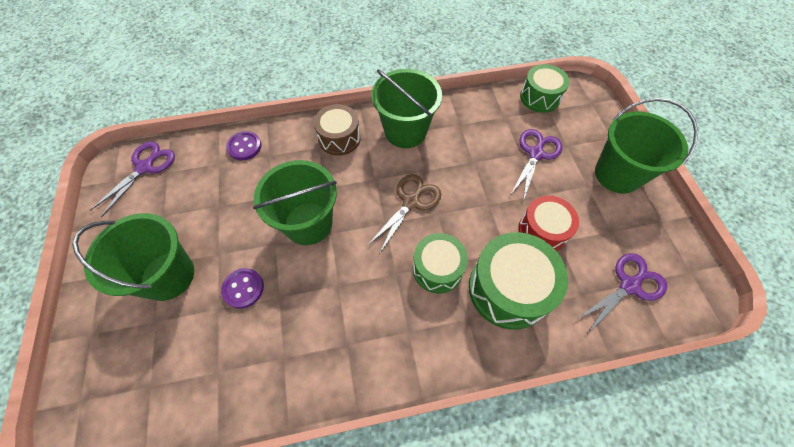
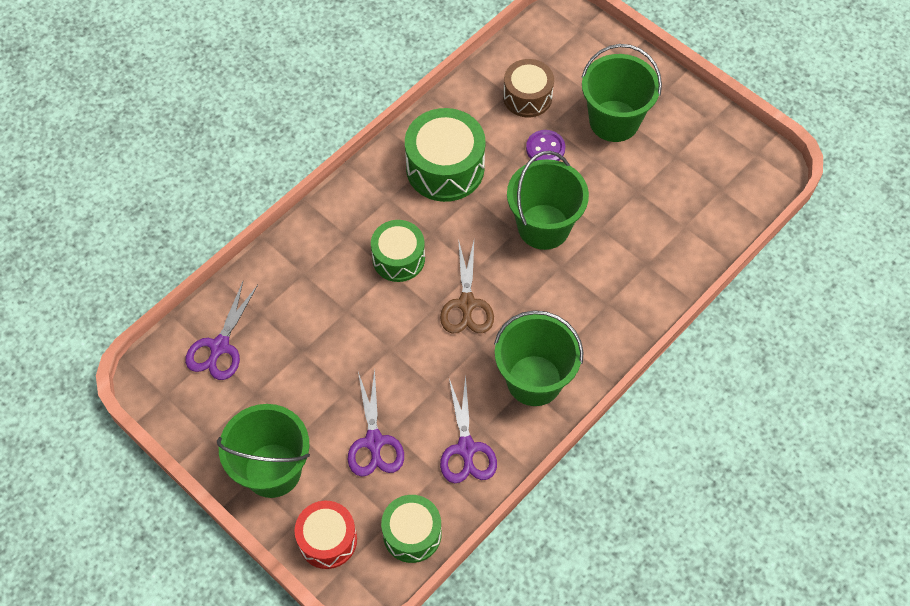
camera: 145 degrees right, 0 degrees up
(145, 167) = (745, 181): purple scissors -> purple scissors (466, 448)
(244, 147) = (679, 257): purple button -> none
(339, 138) = (595, 327): brown drum -> brown drum (527, 97)
(508, 289) = (326, 278): green drum -> green drum (445, 168)
(542, 231) = (323, 352): red drum -> red drum (327, 540)

